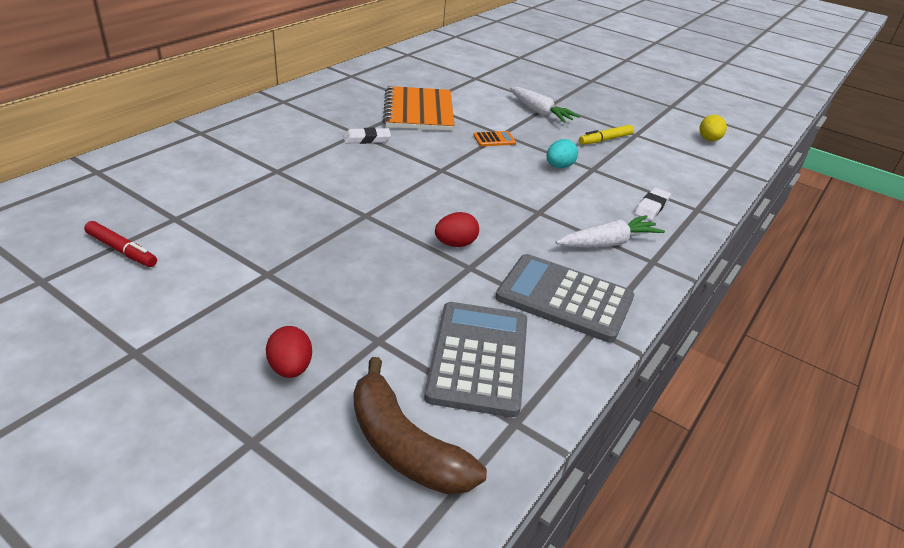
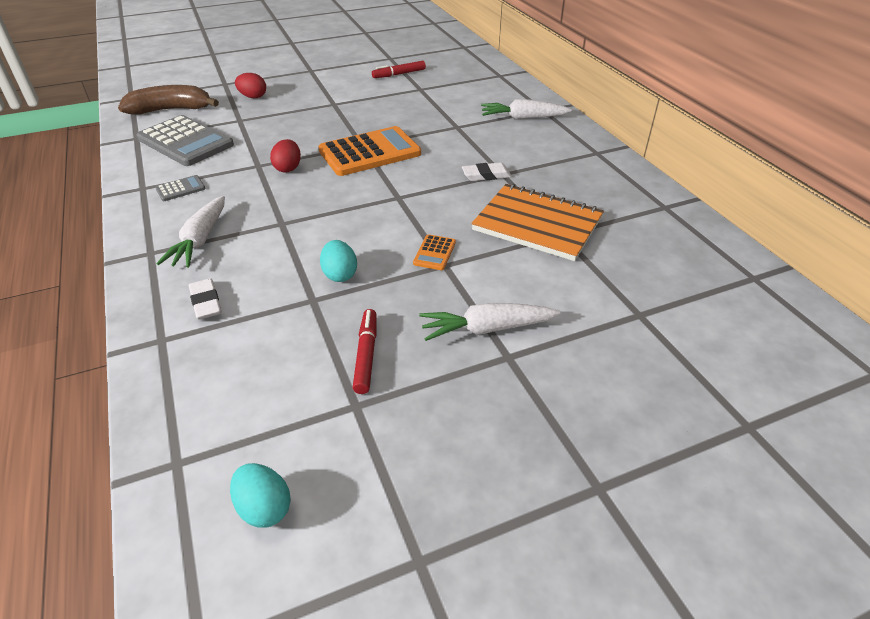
camera: 125 degrees right, 5 degrees up
(229, 140) = (523, 118): none -> white carrot
(367, 139) = (486, 175): white eraser -> white eraser turned 60 degrees clockwise
(378, 205) = (370, 152): none -> orange calculator
(564, 298) = (180, 189): grey calculator -> grey calculator, size x0.44
(605, 140) = (366, 355): yellow marker -> red marker
(709, 140) = (264, 508): yellow egg -> turquoise egg

